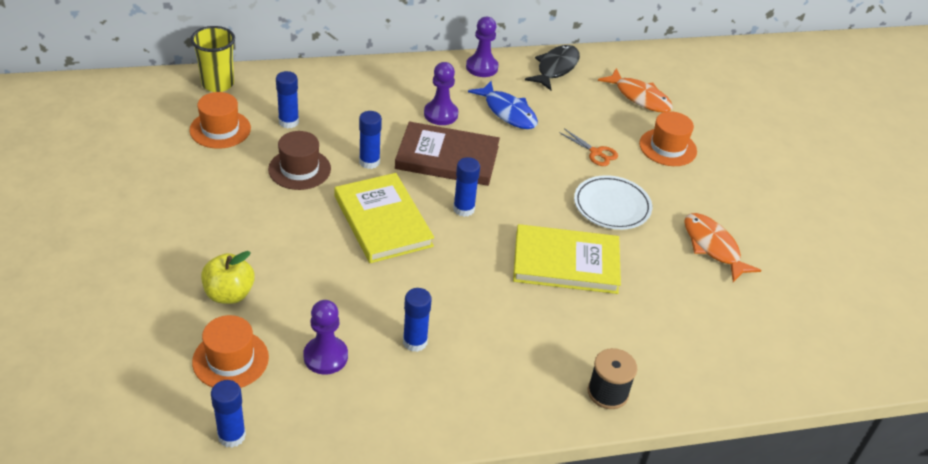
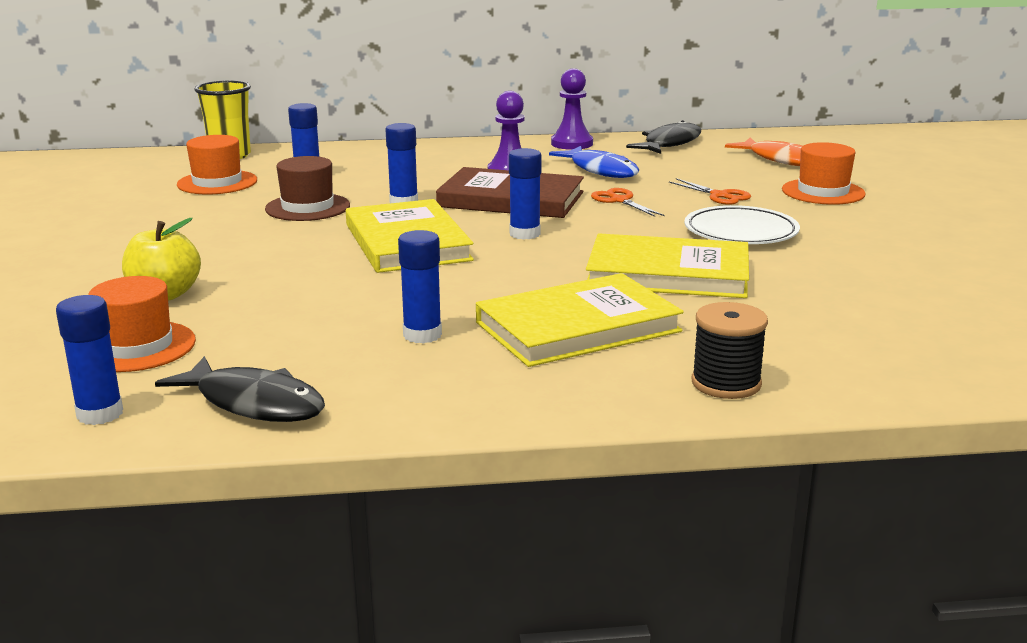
camera: 10 degrees right, 20 degrees down
(325, 356) = (281, 346): purple pawn -> none
(325, 422) = (254, 403): none -> black fish
(513, 330) = (577, 327): none -> yellow book
(525, 160) = (619, 200): none -> orange scissors
(713, 247) = (895, 262): orange fish -> none

